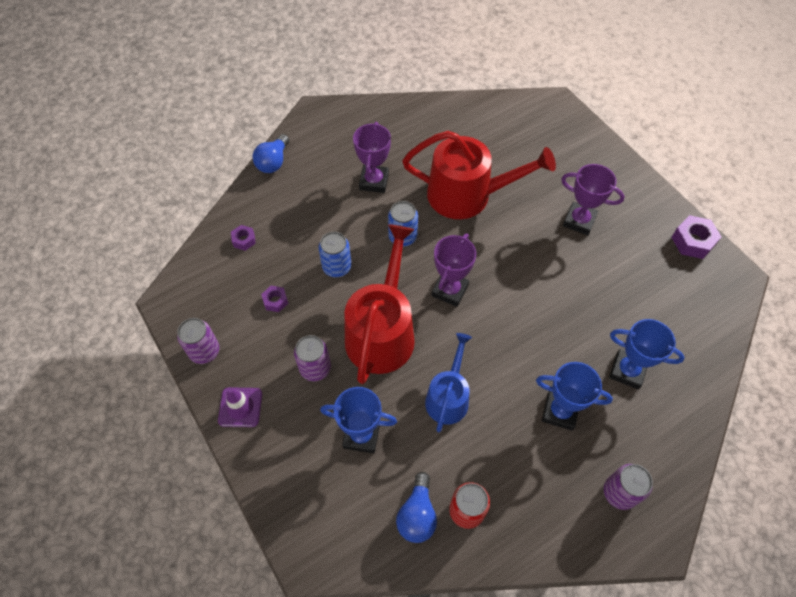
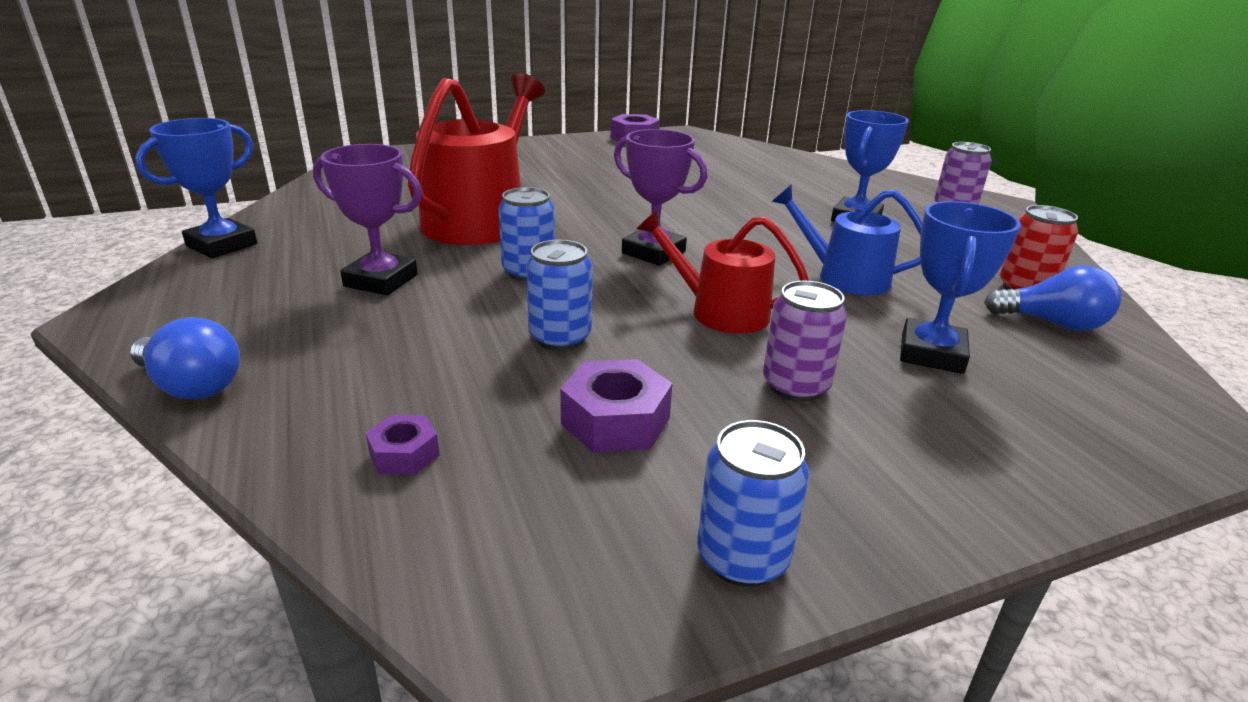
camera: 80 degrees left, 30 degrees down
(204, 351) = (742, 557): purple can -> blue can
(240, 407) = (905, 500): purple traffic cone -> none
(275, 301) = (615, 420): purple nut -> purple nut, size x1.71
(382, 332) = (720, 312): red watering can -> red watering can, size x0.59
(579, 221) = (575, 172): purple trophy -> none
(627, 371) = (796, 184): blue trophy -> blue trophy (222, 245)

